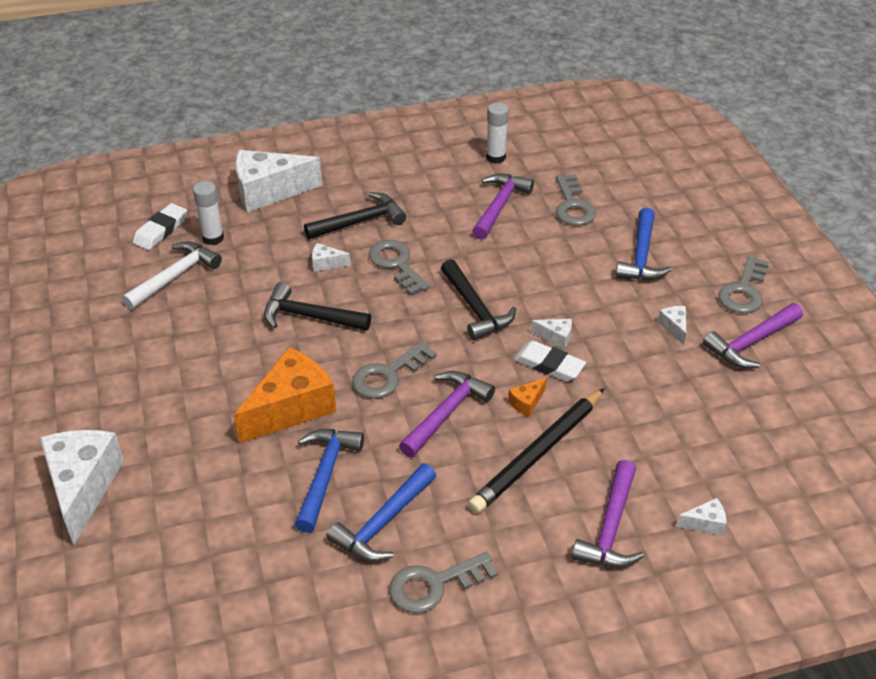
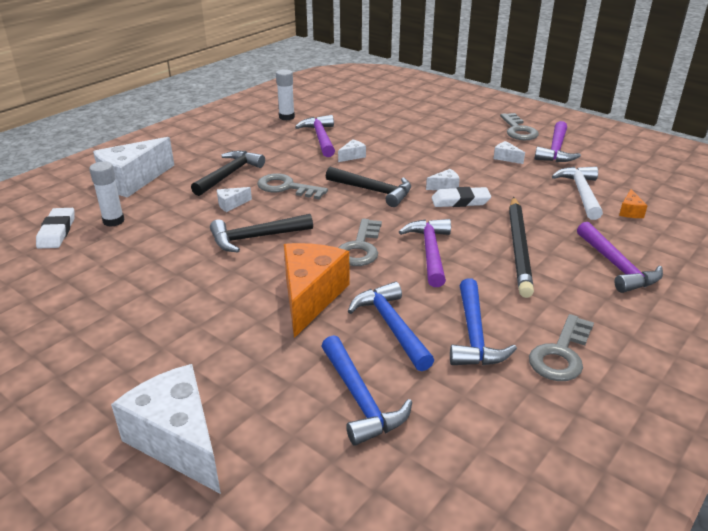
camera: 35 degrees left, 10 degrees down
(175, 276) = (104, 255): white hammer -> white hammer (581, 193)
(527, 403) = (474, 225): orange cheese -> orange cheese (630, 211)
(573, 205) = (367, 124): grey key -> none
(641, 256) = (440, 133): blue hammer -> blue hammer (360, 399)
(705, 523) = (660, 240): white cheese -> white cheese (352, 156)

